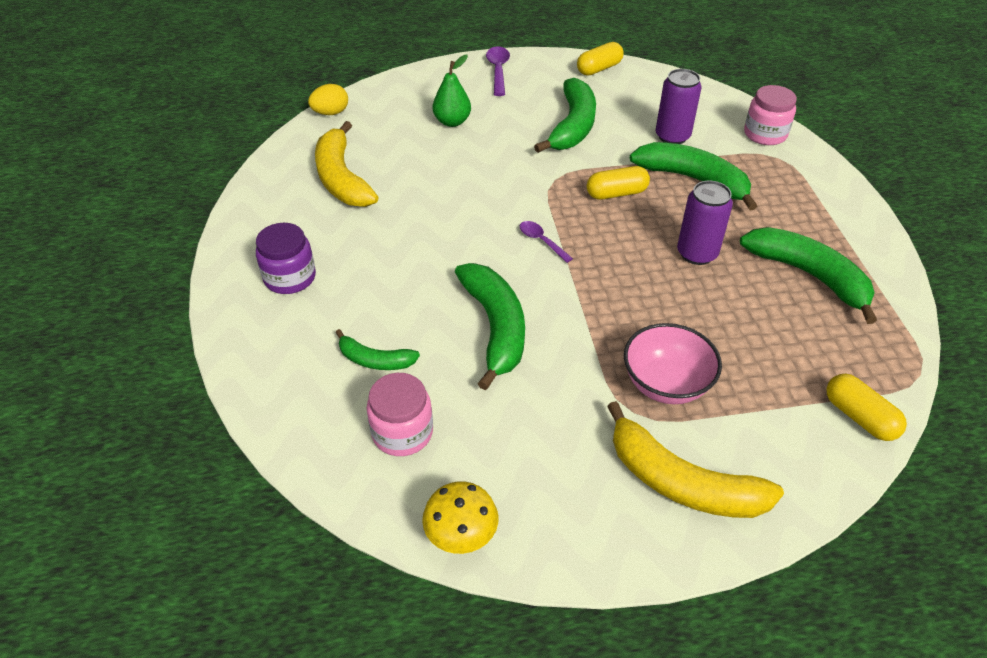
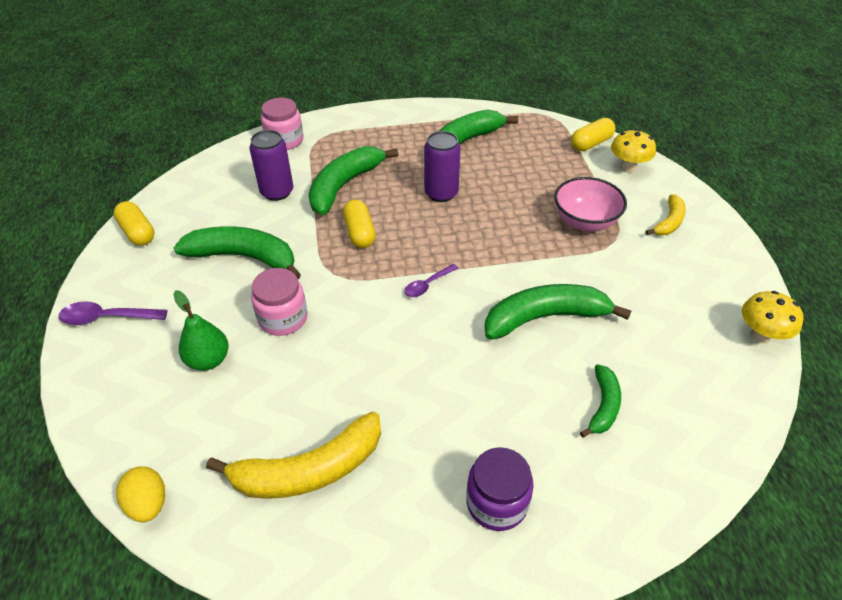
camera: 90 degrees left, 0 degrees up
(402, 432) = (679, 378): pink jar -> pink jar (283, 318)
(681, 482) = (669, 222): yellow banana -> yellow banana, size x0.55
(807, 455) = (628, 167): none -> yellow mushroom

